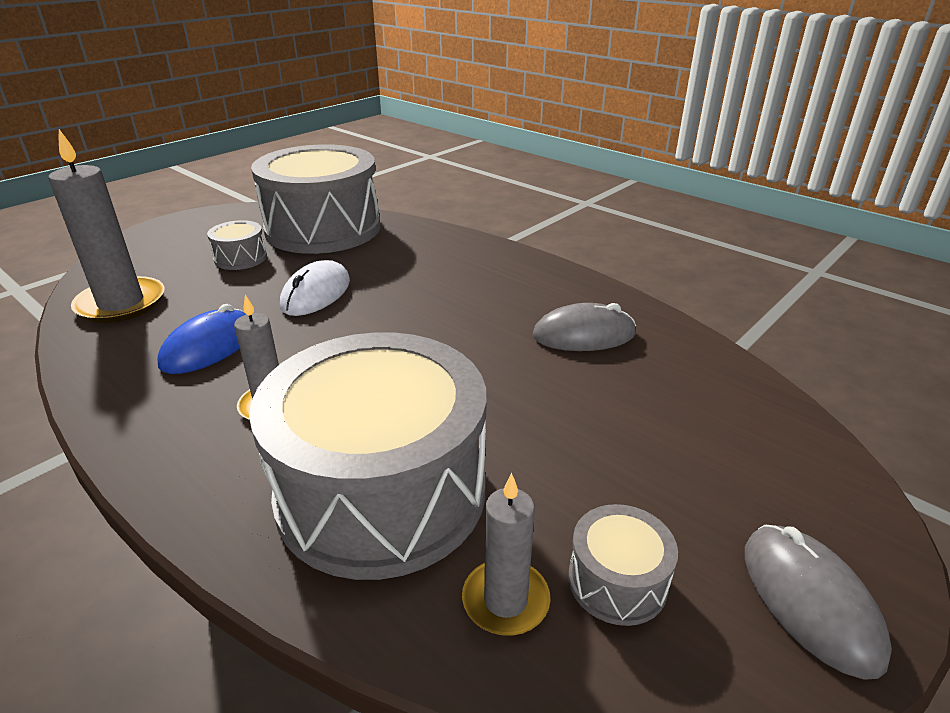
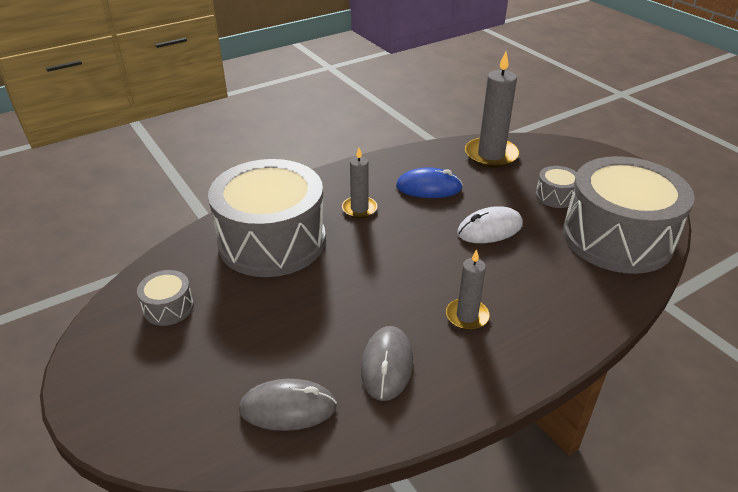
camera: 105 degrees right, 5 degrees up
(209, 347) = (429, 187): blue mouse -> blue mouse turned 45 degrees counterclockwise
(316, 294) = (490, 229): white mouse -> white mouse turned 60 degrees counterclockwise
(505, 600) = (185, 269): grey candle -> grey candle (467, 316)
(809, 601) = (107, 375): grey mouse -> grey mouse (288, 408)

